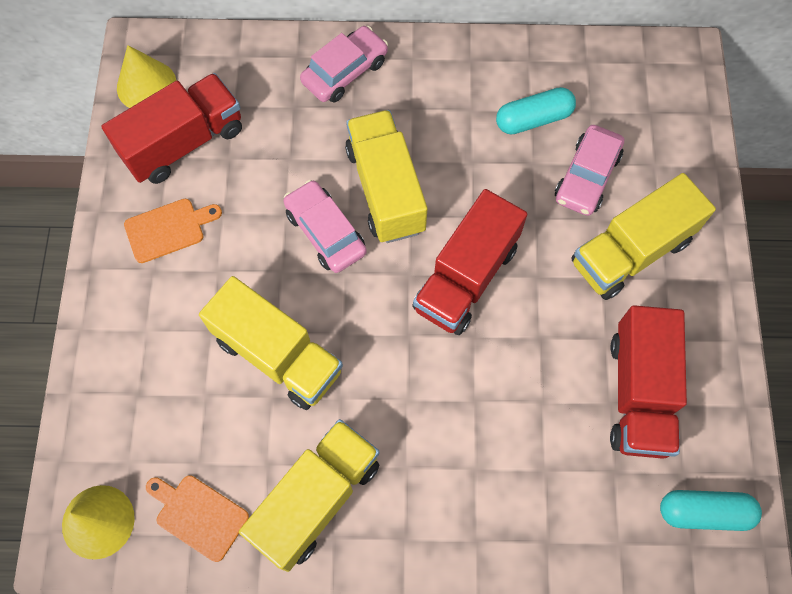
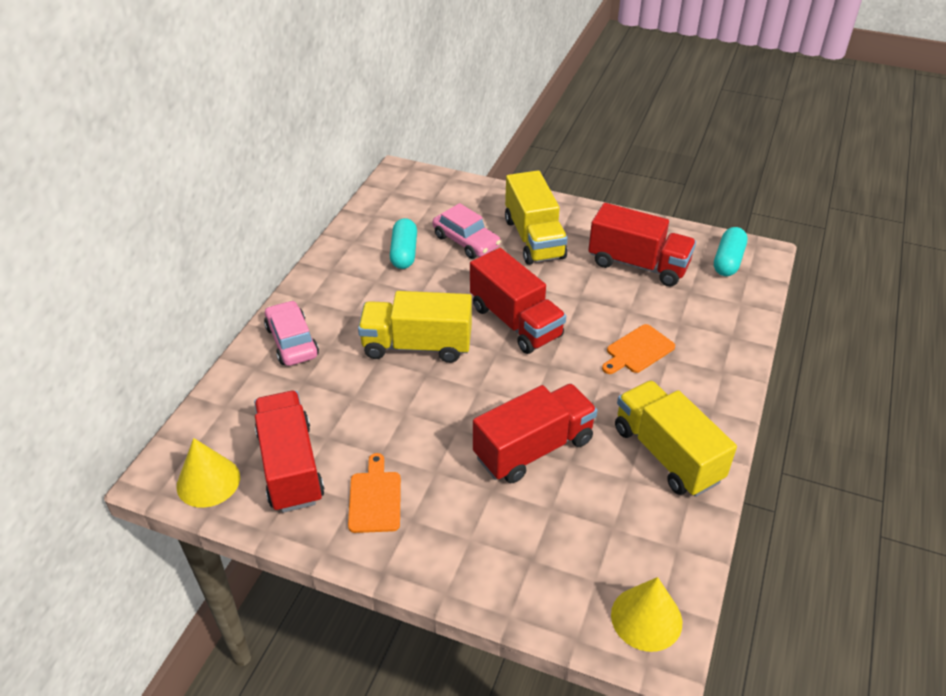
camera: 70 degrees left, 25 degrees down
(198, 515) = (660, 537): orange cutting board -> orange cutting board (637, 350)
(278, 355) = (533, 448): yellow truck -> red truck
(325, 232) = (436, 391): pink car -> none

